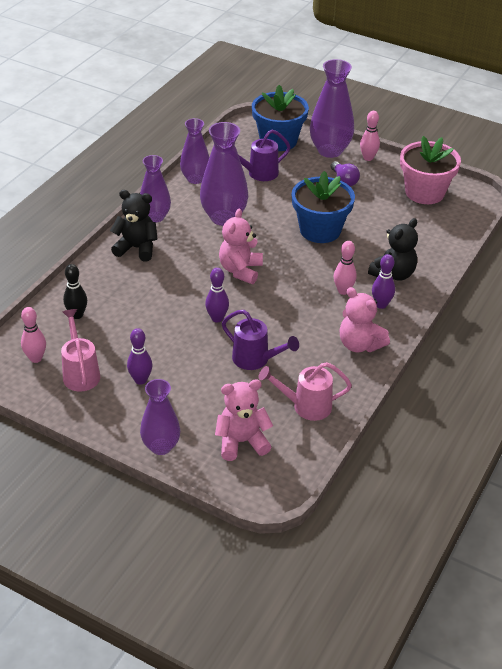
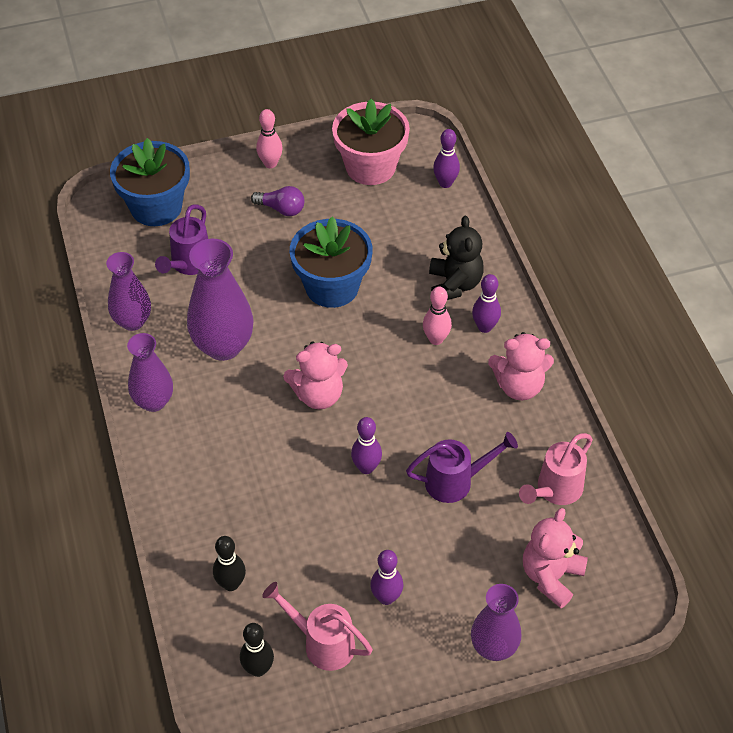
camera: 45 degrees left, 10 degrees up
(36, 358) = (258, 669): pink bowling pin -> black bowling pin
(136, 248) = (185, 455): black teddy bear -> none
(240, 270) = (318, 395): pink teddy bear -> pink teddy bear turned 75 degrees counterclockwise
(330, 150) = (223, 181): purple vase -> none
(459, 226) = (445, 183): none -> purple bowling pin

